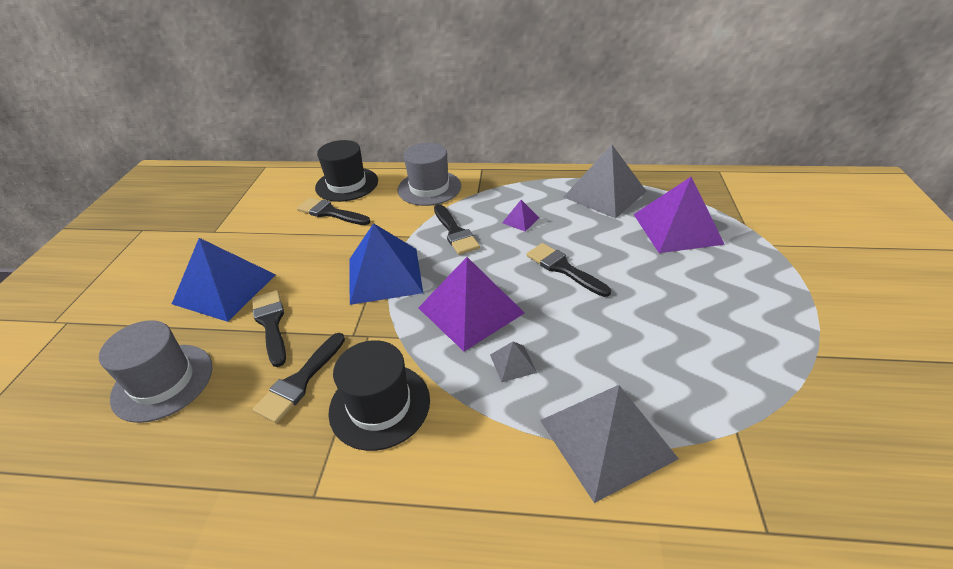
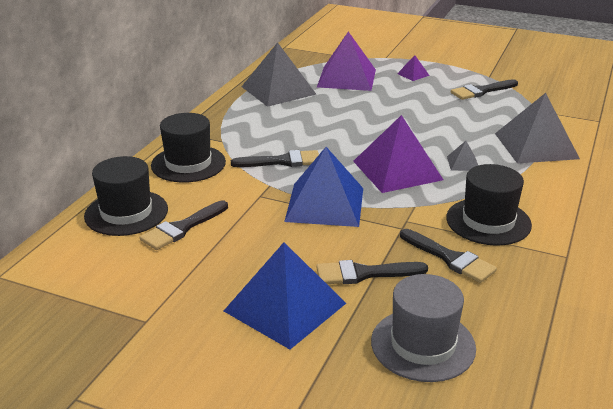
camera: 75 degrees left, 10 degrees down
(429, 188) = (188, 164): grey hat -> black hat
(520, 220) = (287, 129): purple pyramid -> purple pyramid (413, 74)
(563, 268) = (367, 126): black brush -> black brush (481, 91)

